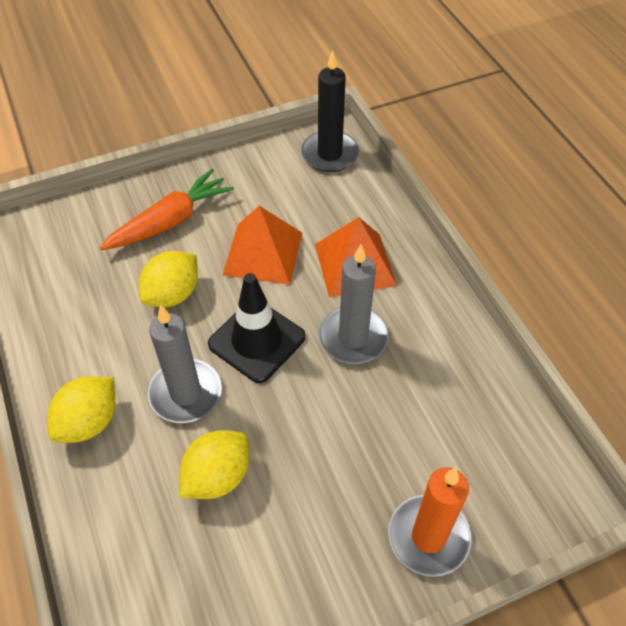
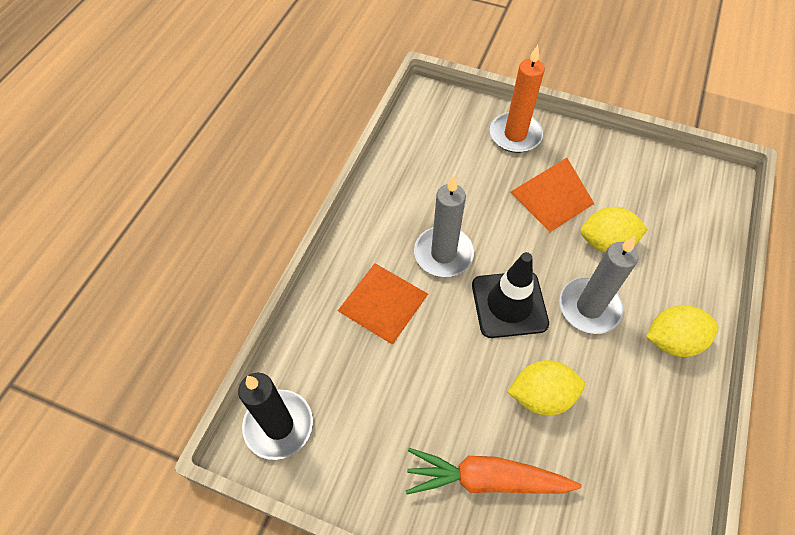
camera: 135 degrees left, 5 degrees up
(263, 253) = (438, 371): orange pyramid -> orange pyramid (551, 197)

